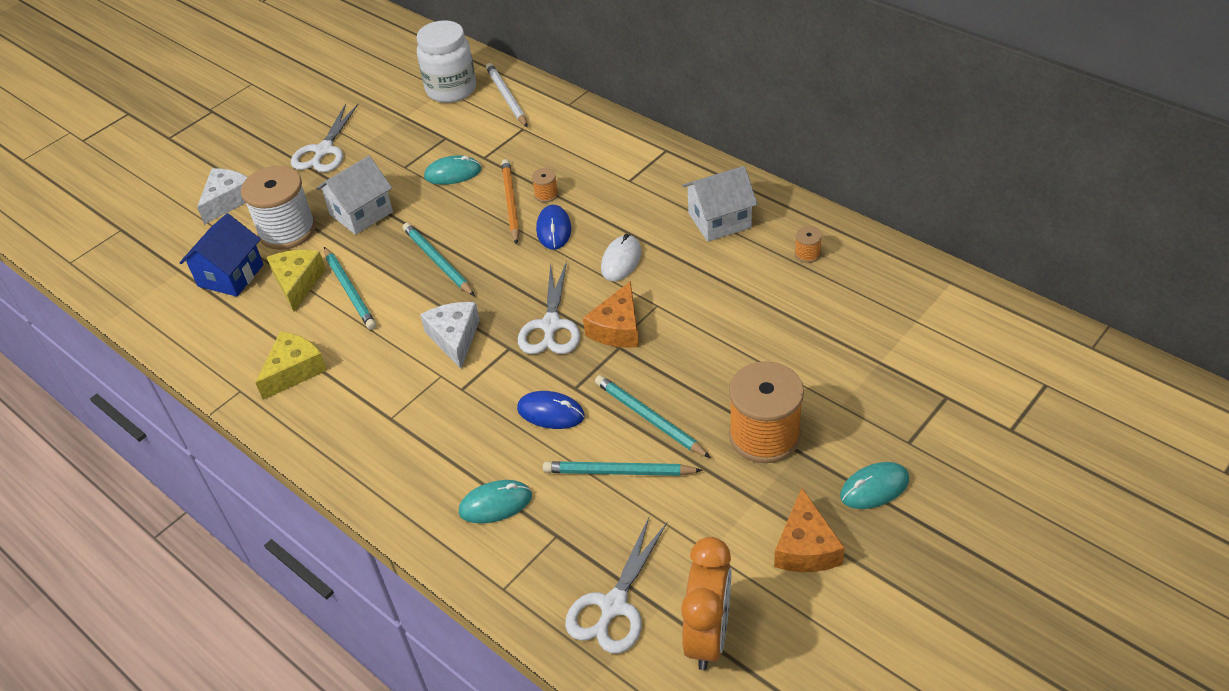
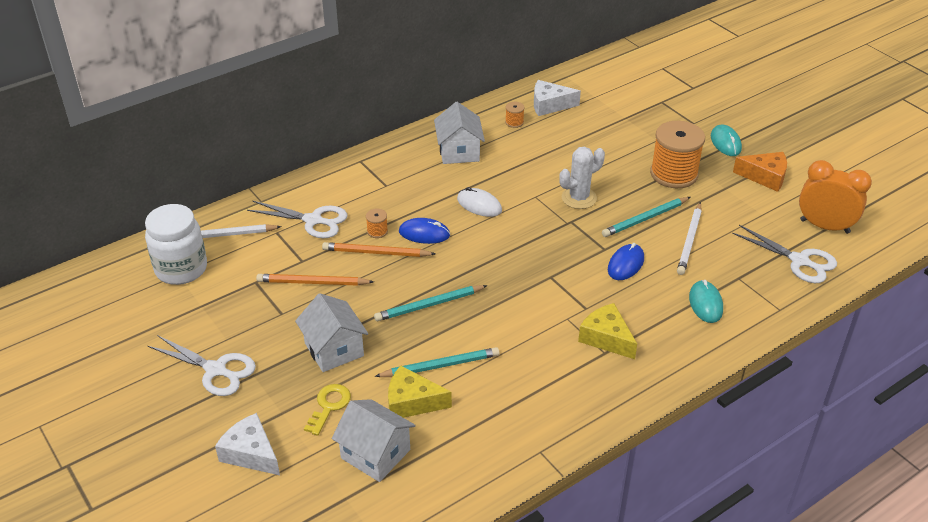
camera: 80 degrees left, 5 degrees down
(231, 275) = (375, 454): blue house -> white house
(287, 230) = (329, 406): white spool -> yellow key
(294, 371) = (529, 411): yellow cheese -> yellow cheese (606, 338)
(453, 173) = (313, 282): turquoise mouse -> orange pencil
(454, 338) = (528, 305): white cheese -> white cheese (549, 105)
(551, 325) = (535, 251): white scissors -> white scissors (313, 220)
(617, 328) = (552, 218): orange cheese -> none
(619, 472) = (689, 240): turquoise pencil -> white pencil
(669, 345) = (579, 198): none -> white cactus

